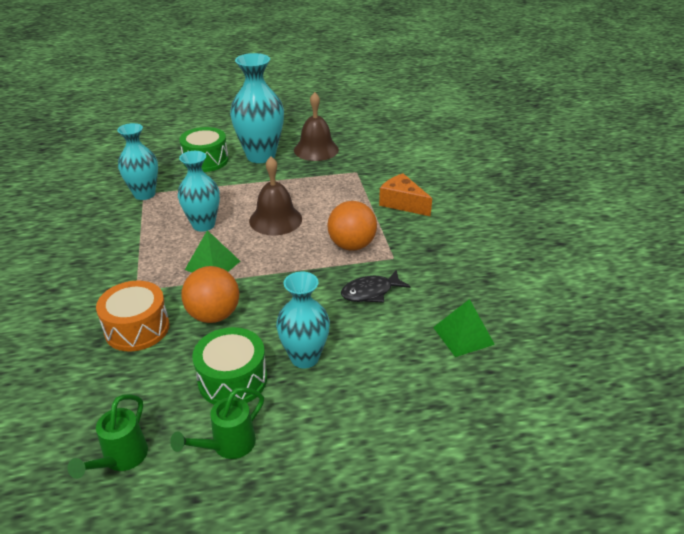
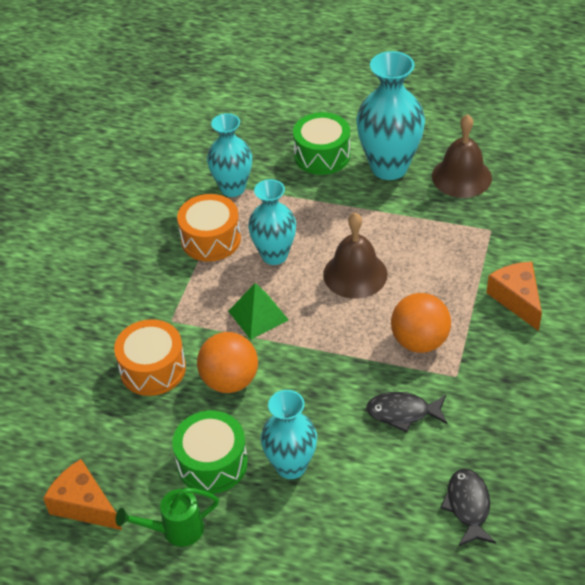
camera: 30 degrees right, 10 degrees up
(121, 459) = (84, 505): green watering can -> orange cheese
(143, 228) = (211, 239): none -> orange drum
(463, 335) = (468, 506): green pyramid -> black fish

